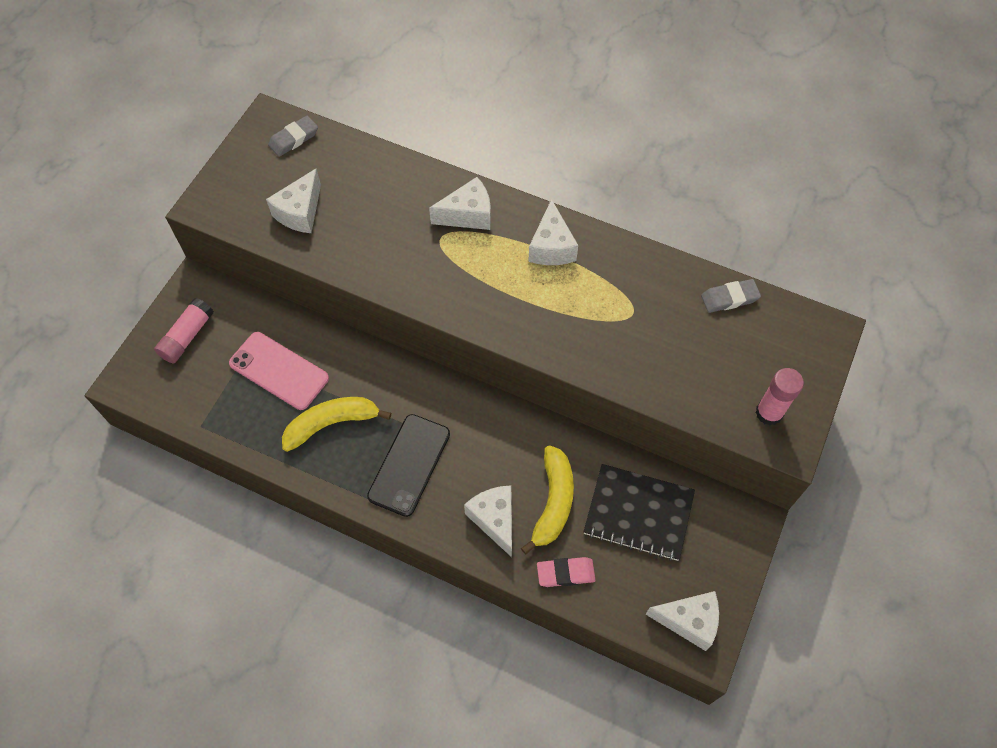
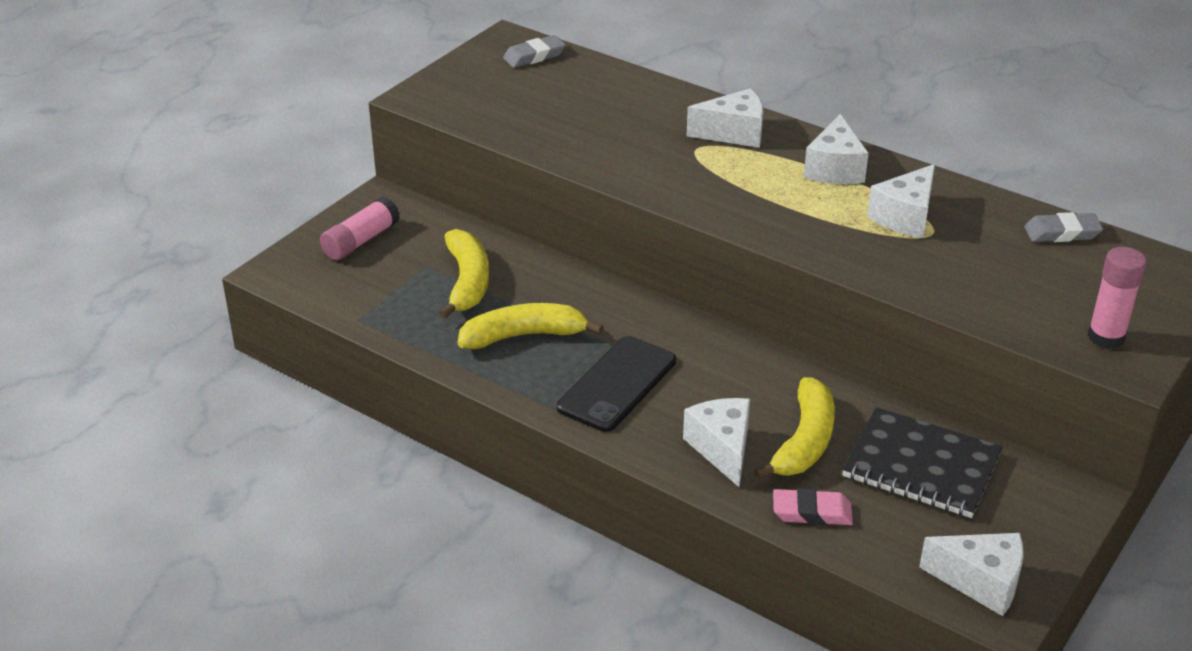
camera: 10 degrees right, 25 degrees down
(279, 371) = (467, 282): pink phone -> yellow banana
(300, 212) = (529, 112): white cheese -> white cheese (905, 217)

